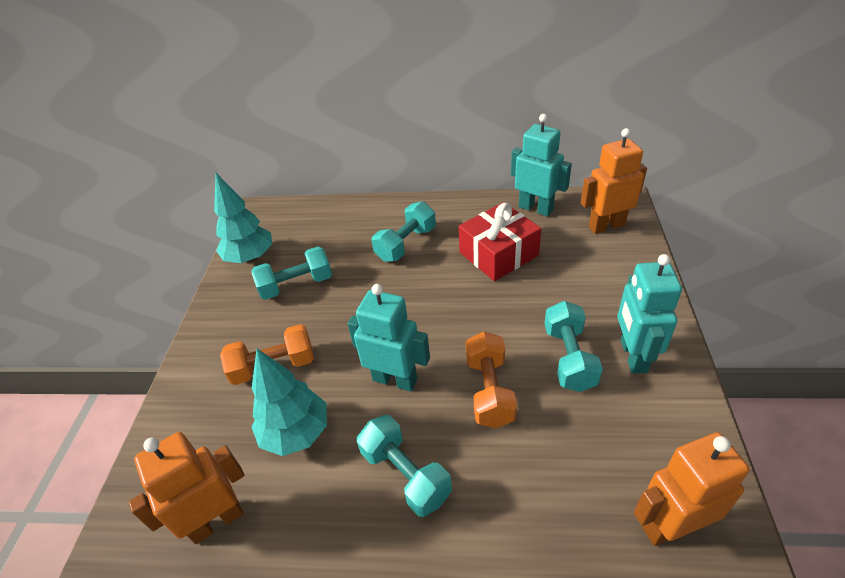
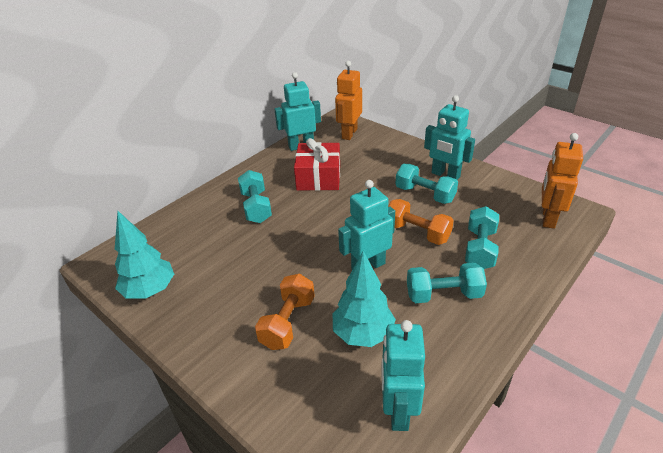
camera: 55 degrees left, 5 degrees down
(217, 521) = (398, 410): orange robot -> turquoise robot
(296, 285) = (220, 276): turquoise dumbbell -> turquoise dumbbell (480, 249)

